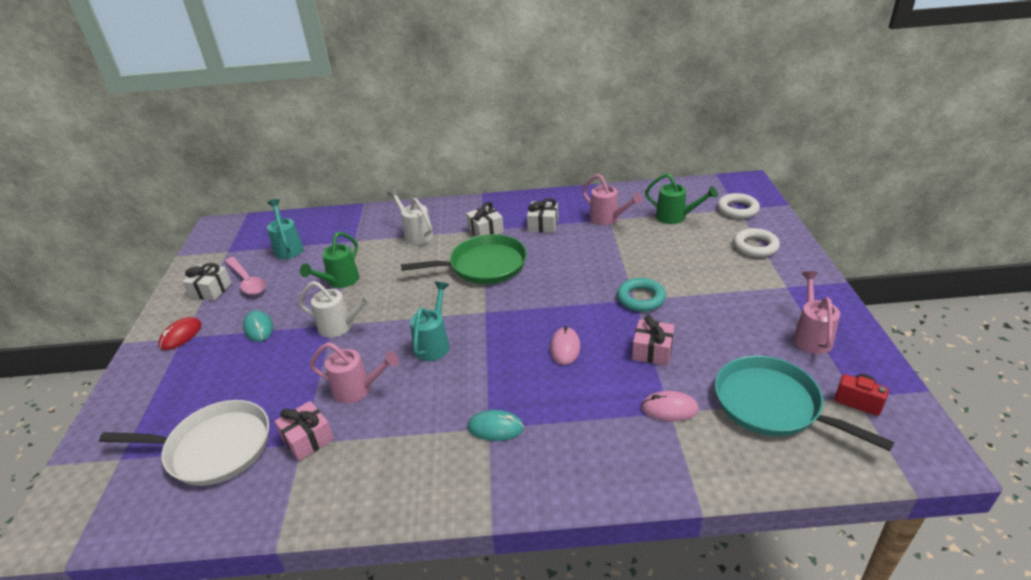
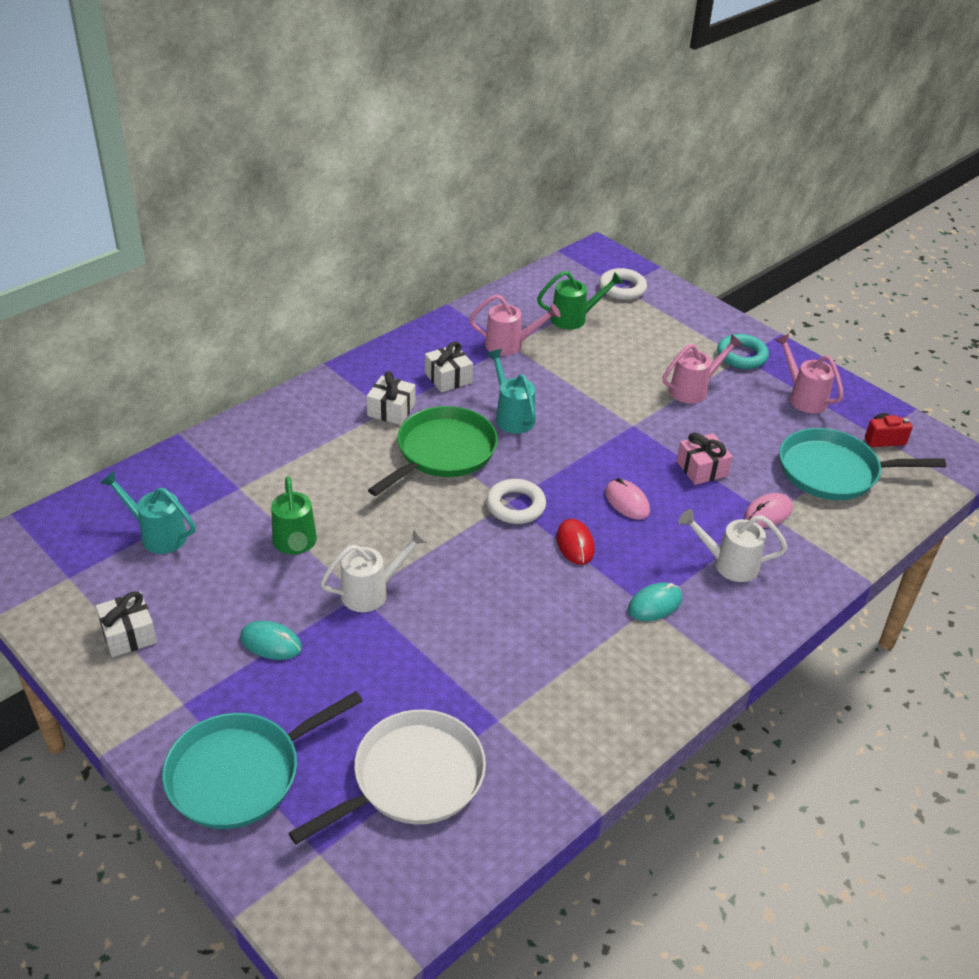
camera: 45 degrees left, 5 degrees up
(152, 389) = (240, 773): none -> turquoise pan
(181, 335) = (177, 703): red mouse -> red mouse (575, 544)
(247, 281) = (165, 600): pink spoon -> none
(308, 439) = (498, 713): pink gift -> none
(358, 390) = (483, 642): pink watering can -> pink watering can (693, 389)
(416, 234) = (311, 447): white watering can -> white watering can (728, 564)
(434, 344) = (499, 559): turquoise watering can -> turquoise watering can (512, 416)
(640, 298) = (637, 421): turquoise ring -> turquoise ring (741, 356)
(755, 246) = (678, 325): white ring -> white ring (515, 506)

